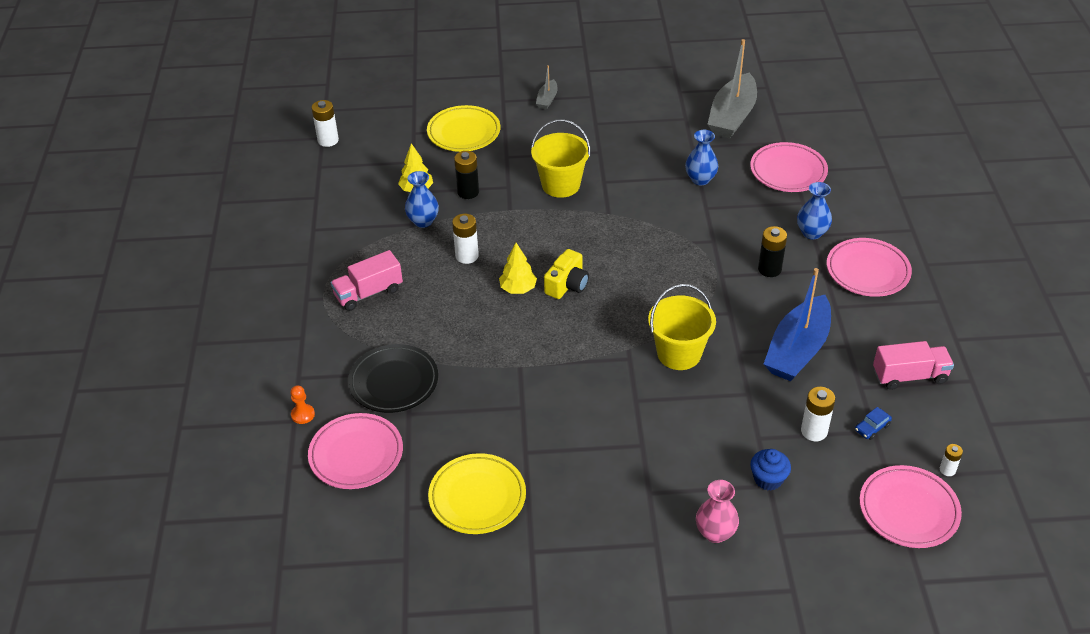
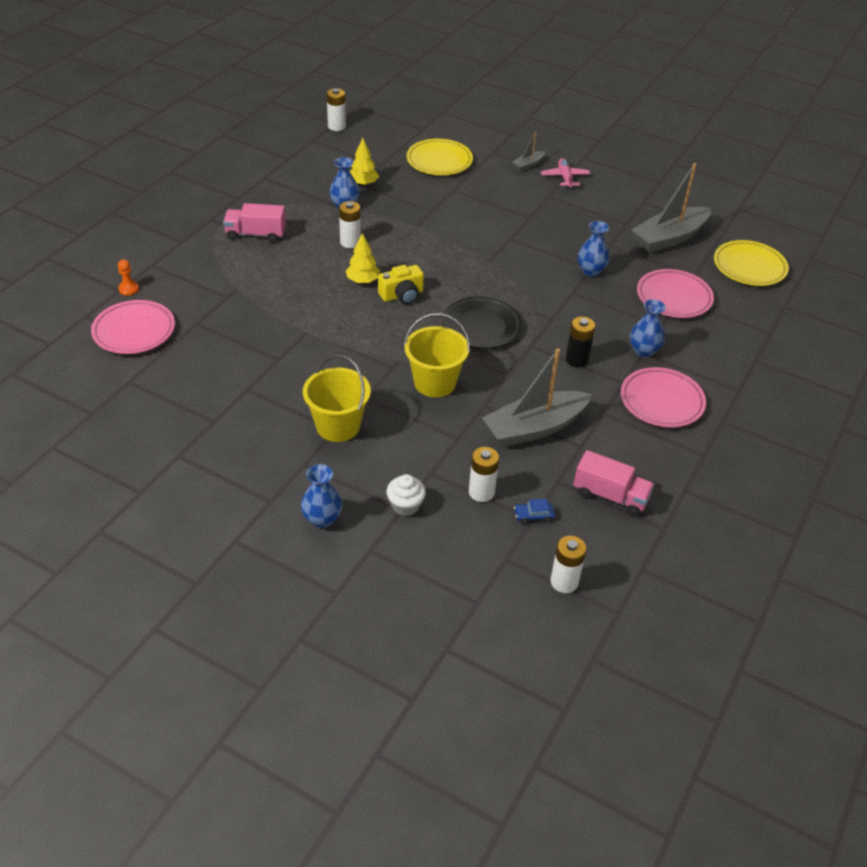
camera: 30 degrees right, 0 degrees up
(394, 382) = (209, 298): black plate -> black plate (481, 327)
(468, 192) = (398, 201): black battery -> none
(477, 497) = (181, 400): yellow plate -> yellow plate (749, 267)
(561, 185) = (473, 226): yellow bucket -> yellow bucket (338, 426)
(591, 98) = (565, 177): none -> pink plane
(715, 533) = (322, 519): pink vase -> blue vase
(768, 479) = (405, 505): blue cupcake -> white cupcake
(797, 350) = (534, 428): blue boat -> grey boat
(908, 510) = (495, 592): pink plate -> none
(947, 470) = (564, 582): white battery -> white battery, size x1.71

